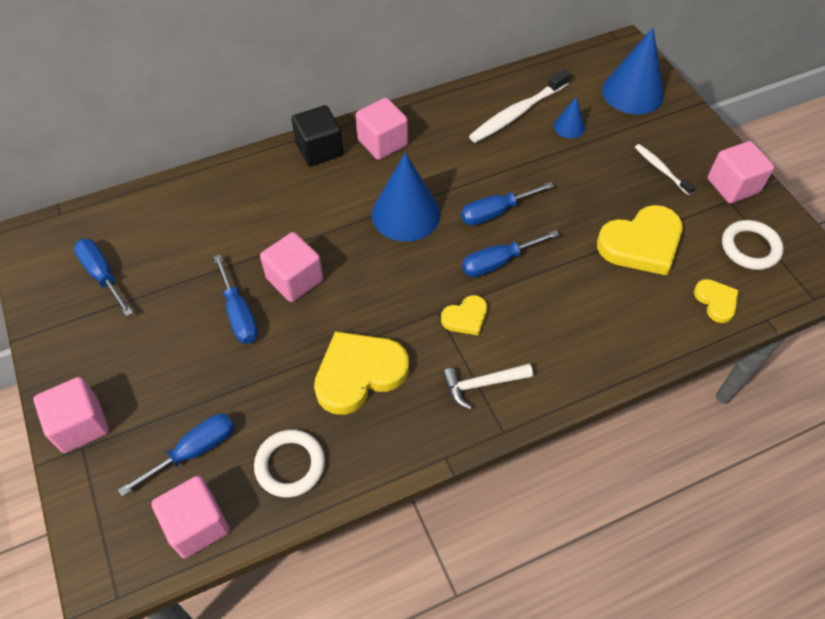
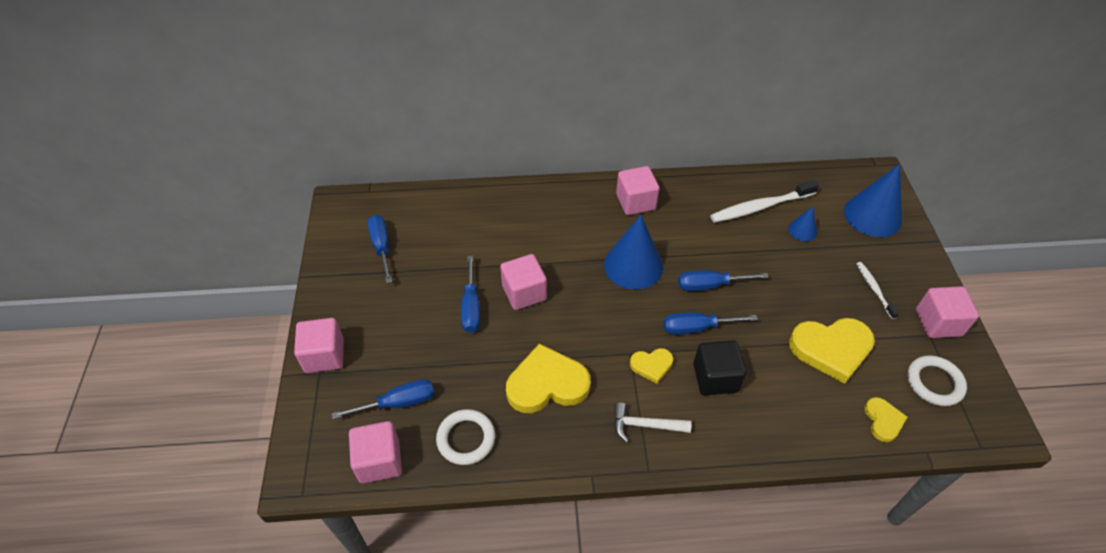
camera: 20 degrees right, 5 degrees down
(319, 149) = (582, 194): black cube -> black cube (715, 378)

